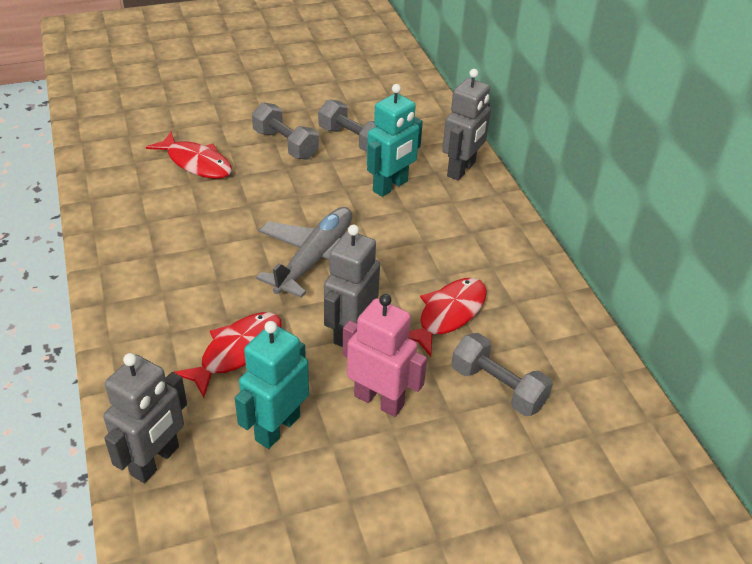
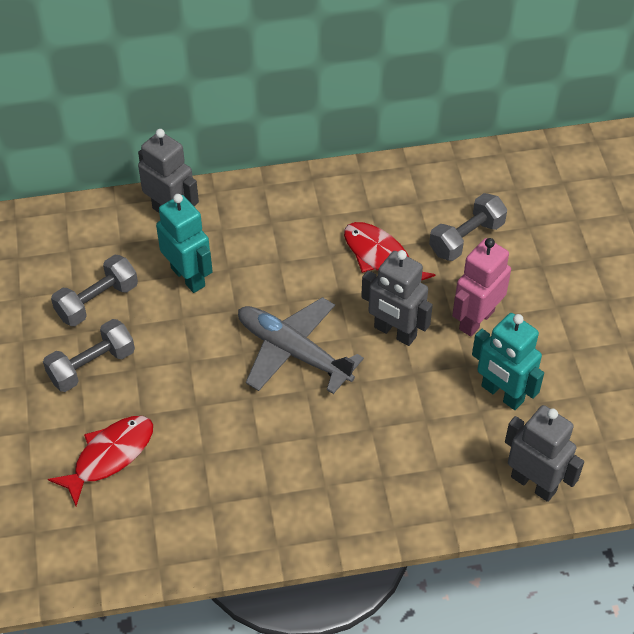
camera: 80 degrees left, 10 degrees up
(237, 351) = (413, 421): red fish -> none

